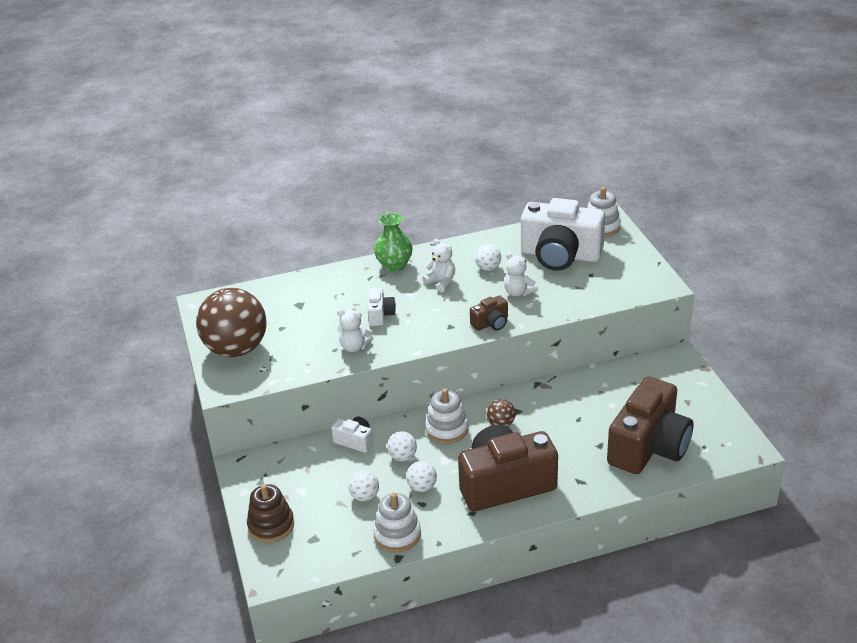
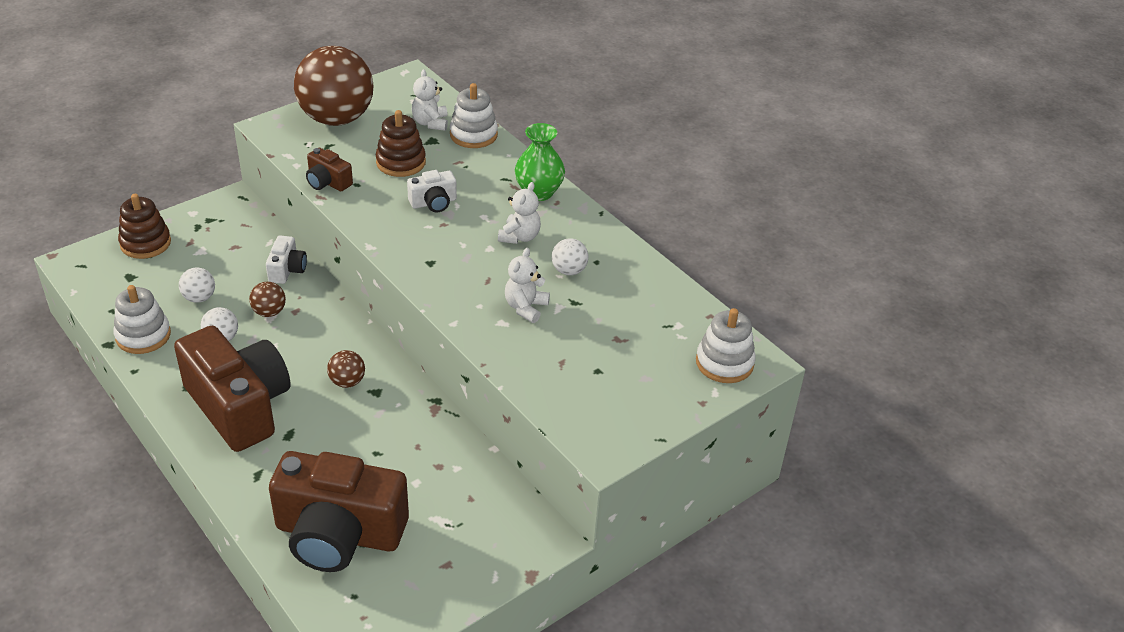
camera: 65 degrees right, 5 degrees up
(319, 323) = (401, 162): none -> brown stacking toy
(354, 347) = (365, 197): white teddy bear -> white teddy bear (430, 123)
(402, 457) = (269, 312): white ball -> brown ball
(447, 429) = (325, 337): white stacking toy -> white stacking toy (473, 135)
(491, 323) = (448, 295): brown camera -> brown camera (327, 182)
(560, 255) = (630, 332): white camera -> none

